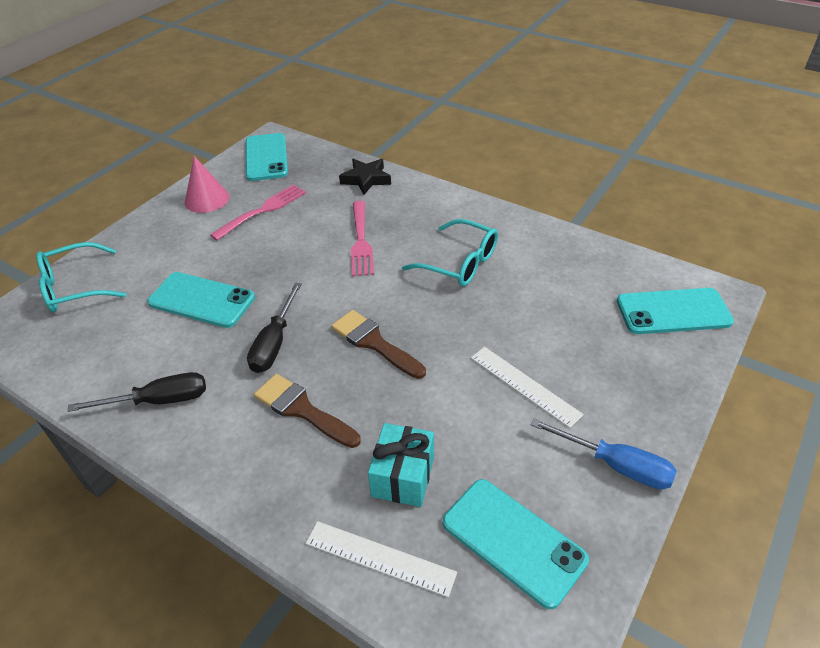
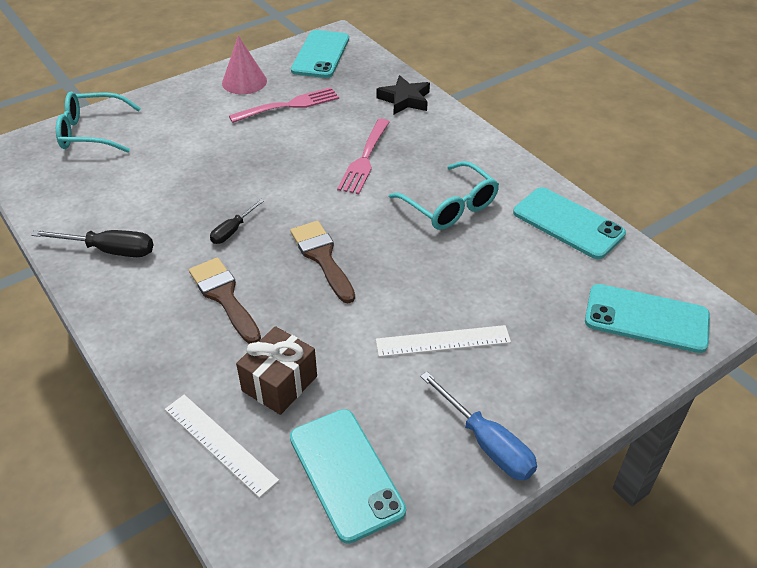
camera: 20 degrees right, 0 degrees up
(201, 300) = (190, 174): turquoise phone -> turquoise phone (568, 223)
(274, 343) = (233, 230): black screwdriver -> black screwdriver, size x0.62
(403, 476) = (279, 383): turquoise gift -> brown gift
(524, 385) = (443, 341): white ruler -> white ruler turned 75 degrees counterclockwise

